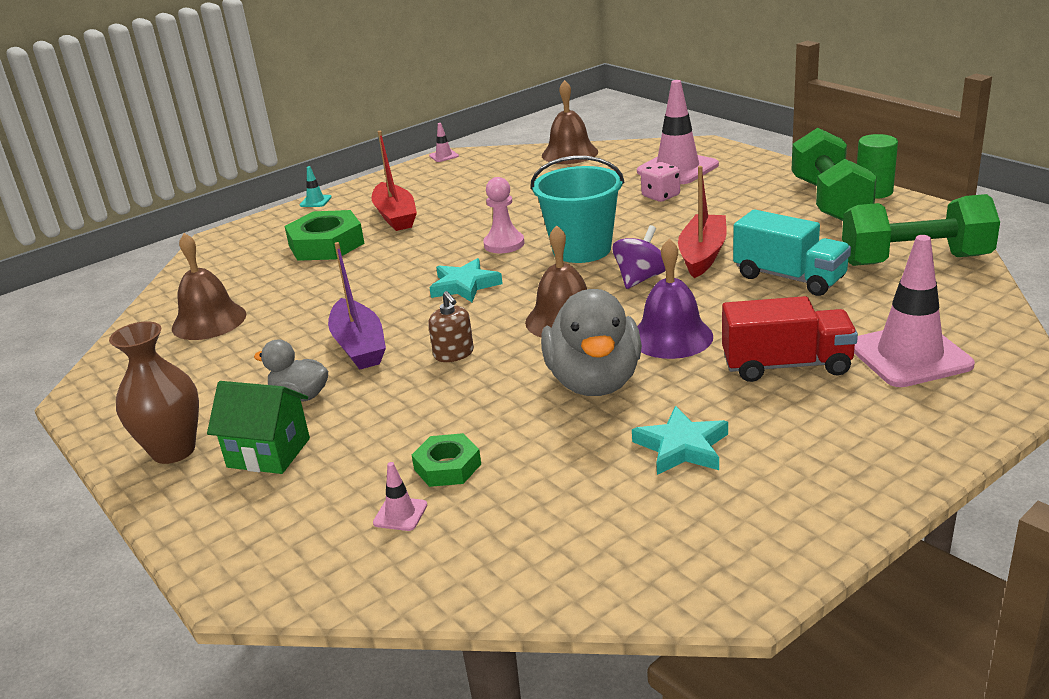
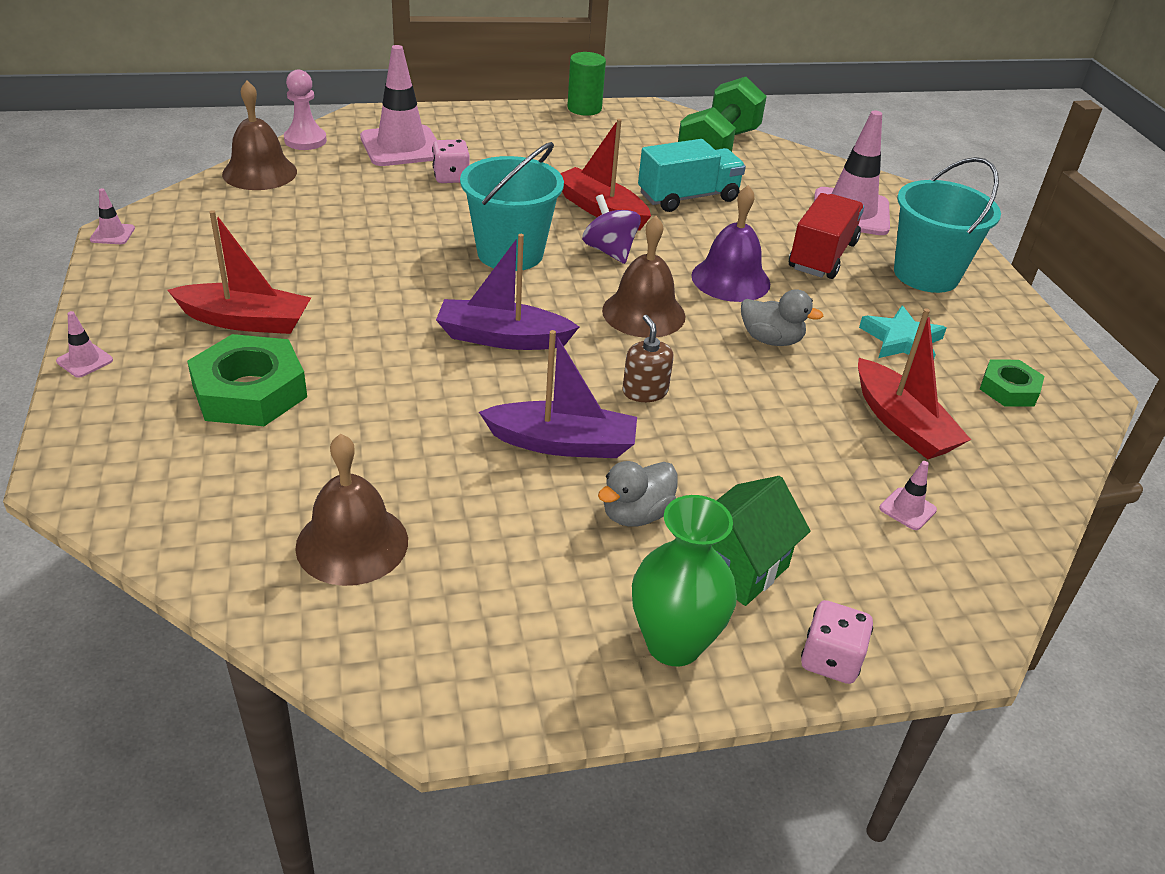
camera: 70 degrees left, 10 degrees up
(173, 450) = (673, 644): brown vase -> green vase
(187, 520) = (830, 660): none -> pink dice
(315, 201) = (85, 361): turquoise traffic cone -> pink traffic cone
(447, 467) = (849, 459): green nut -> green nut (1009, 389)
(454, 354) = (645, 391): brown soap dispenser -> brown soap dispenser turned 105 degrees counterclockwise
(464, 285) = (502, 338): turquoise star -> purple boat
(504, 244) = (435, 285): pink pawn -> pink pawn (305, 140)
(531, 481) = (902, 424): none -> red boat
(594, 382) = (771, 340): grey duck -> grey duck, size x0.54
(830, 201) = (575, 127): green dumbbell -> none
(844, 430) = (926, 274): none -> turquoise bucket

